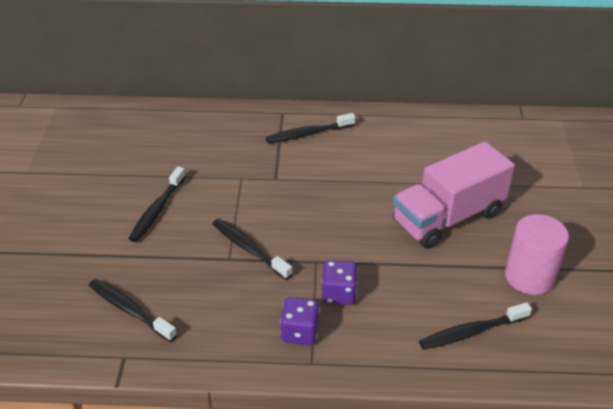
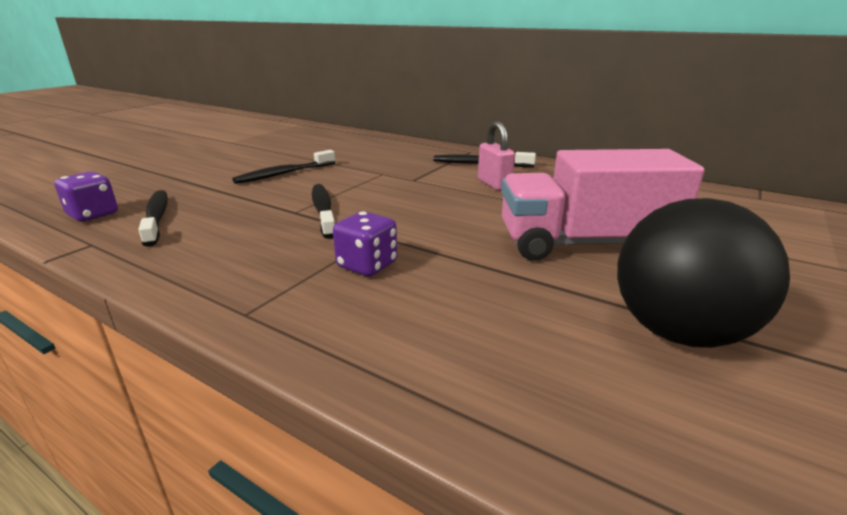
camera: 30 degrees right, 15 degrees down
(300, 332) = (275, 282): purple dice -> purple dice (93, 215)
(342, 163) = (494, 184): none -> pink padlock
(471, 332) = (512, 364): black toothbrush -> none
(529, 276) = (678, 332): pink cylinder -> black ball

